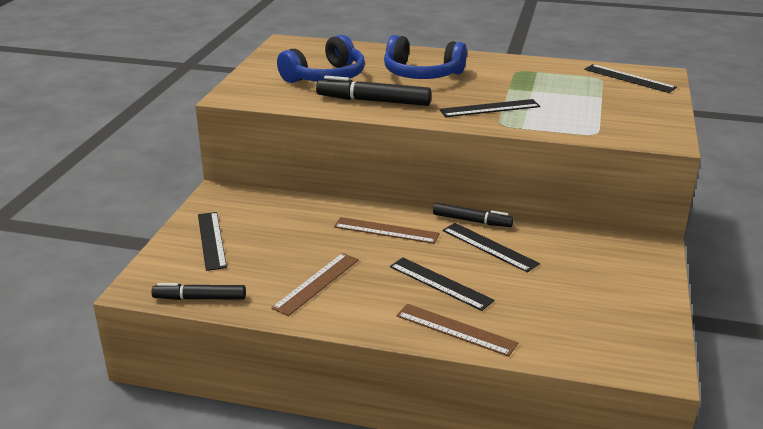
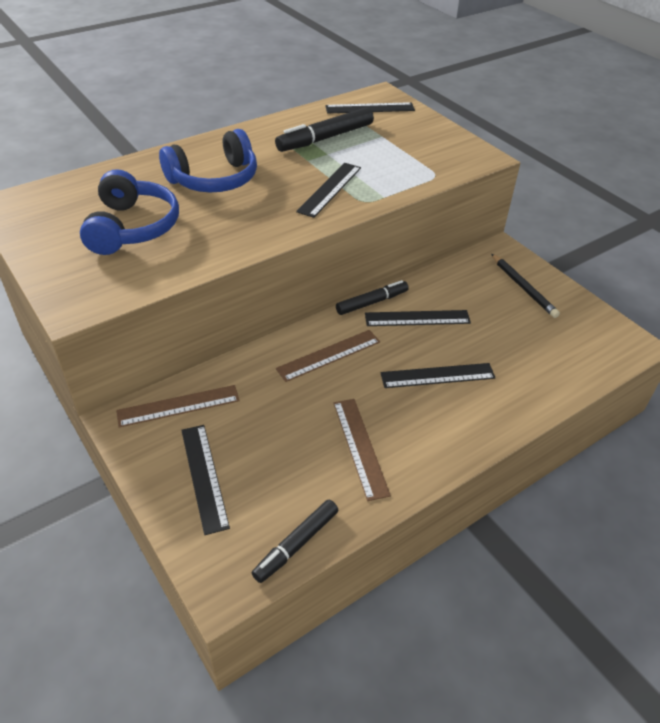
camera: 50 degrees left, 15 degrees up
(211, 240) = (204, 477): black ruler -> black ruler turned 45 degrees clockwise
(373, 101) = (227, 233): black marker -> black marker (325, 138)
(455, 329) = (505, 408): brown ruler -> brown ruler (178, 406)
(623, 279) = (523, 288): none -> black pencil

